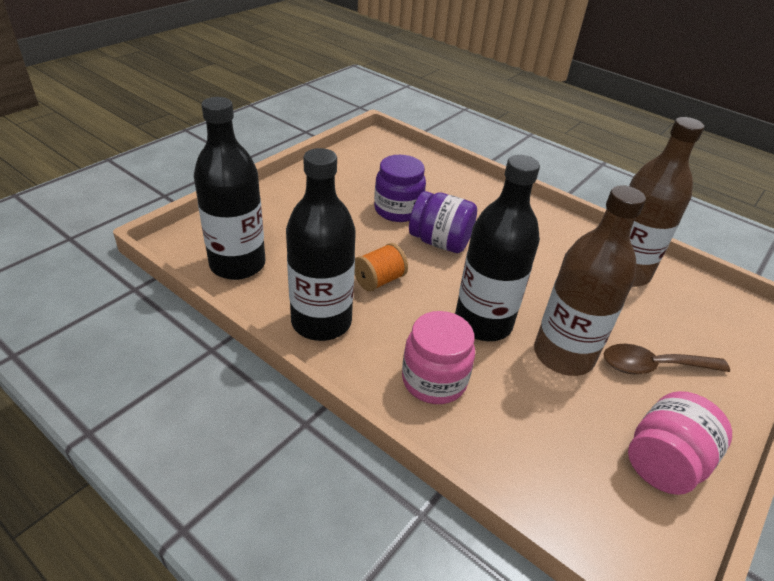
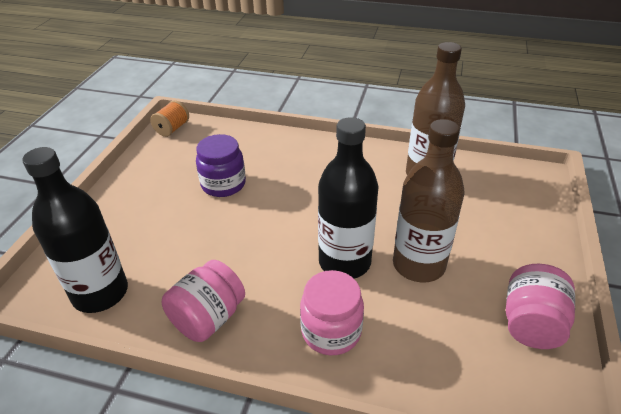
camera: 20 degrees left, 0 degrees up
(321, 322) = (208, 318): black bottle -> pink jar
(379, 280) = (240, 257): orange spool -> orange spool (172, 129)
(440, 242) = (274, 202): purple jar -> none
(653, 366) = (486, 246): brown spoon -> none

